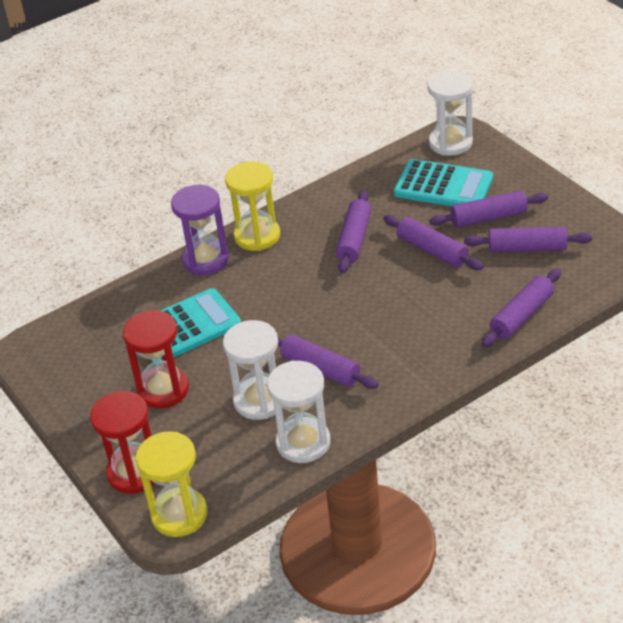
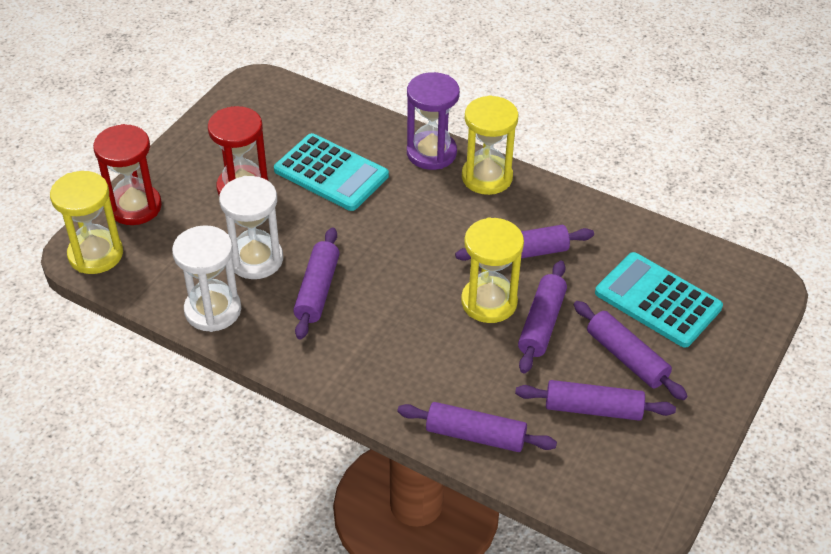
camera: 60 degrees right, 5 degrees up
(394, 272) = (489, 302): none -> yellow hourglass
(443, 186) = (658, 300): turquoise calculator -> turquoise calculator turned 135 degrees clockwise
(450, 143) = (740, 283): white hourglass -> none
(527, 248) = (593, 409): purple rolling pin -> purple rolling pin turned 60 degrees counterclockwise

